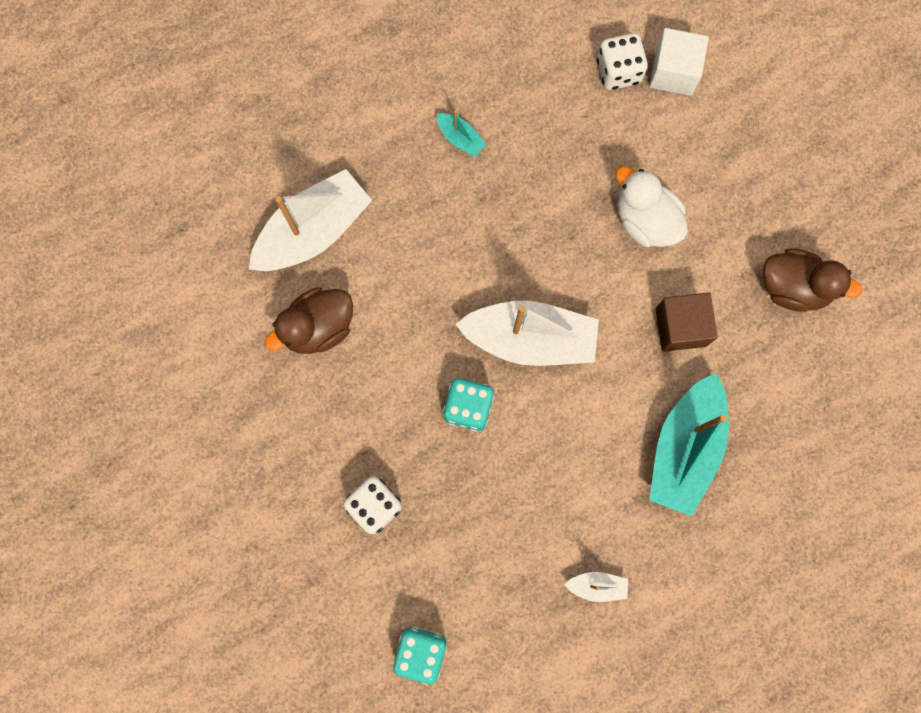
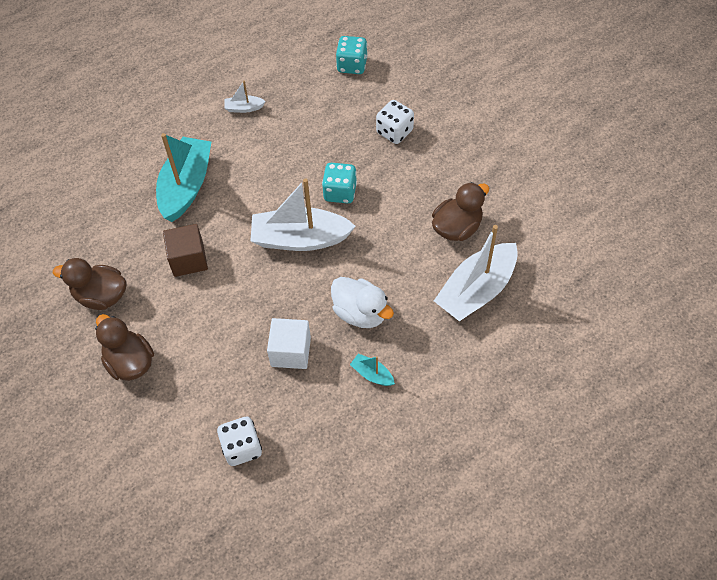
camera: 175 degrees right, 20 degrees down
(645, 220) = (216, 329): white duck -> white duck (360, 313)
(673, 72) = (193, 453): white cube -> white cube (291, 352)
(751, 191) = (130, 362): none -> brown duck

